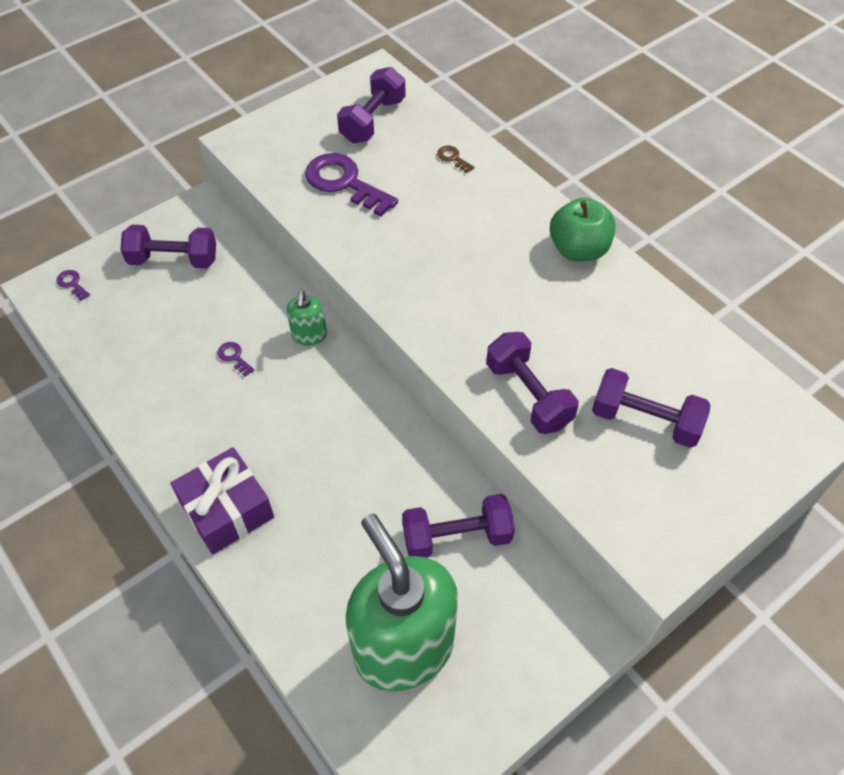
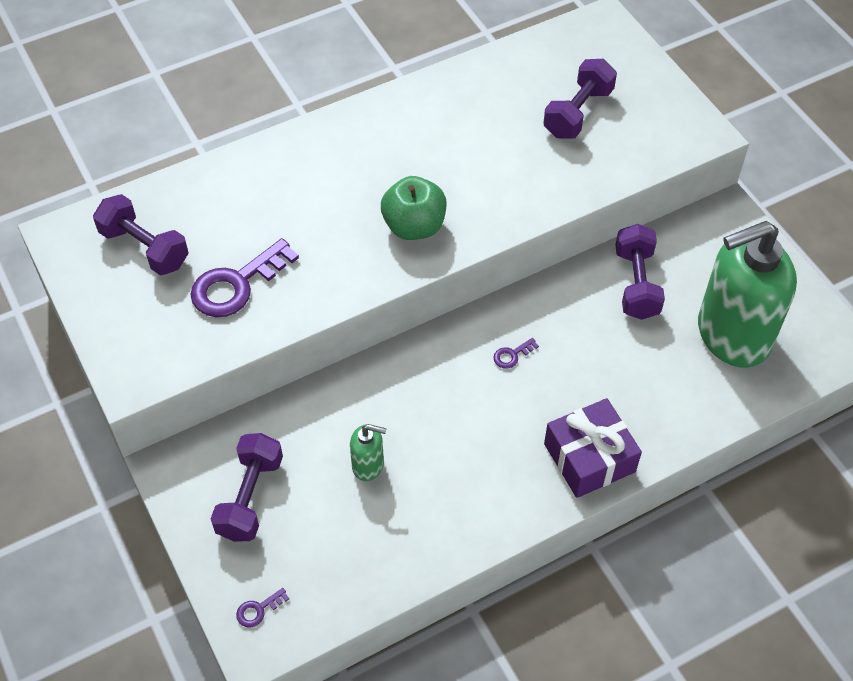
camera: 80 degrees left, 0 degrees up
(234, 357) = (407, 442): purple key -> purple key (512, 355)
(309, 335) = (393, 372): green soap dispenser -> green soap dispenser (368, 465)
(453, 158) = (230, 187): brown key -> none
(528, 395) = (541, 181): purple dumbbell -> none
(578, 249) = (383, 115): green apple -> green apple (414, 226)

